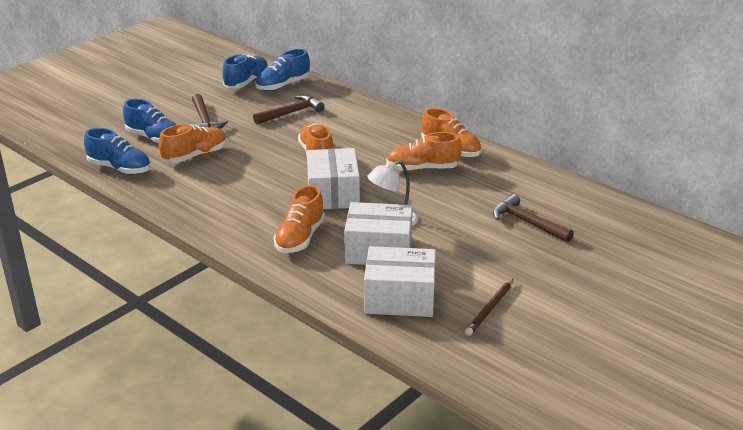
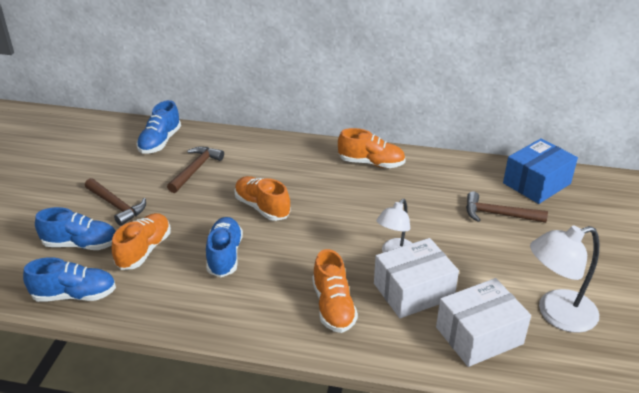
camera: 30 degrees left, 5 degrees up
(246, 82) = (120, 149): blue shoe -> blue shoe (225, 255)
(333, 193) = (317, 245): white box -> none
(422, 169) = (367, 190): orange shoe -> none
(490, 309) = (556, 314): brown pencil -> white lamp
(599, 211) = (536, 183): none -> blue box

